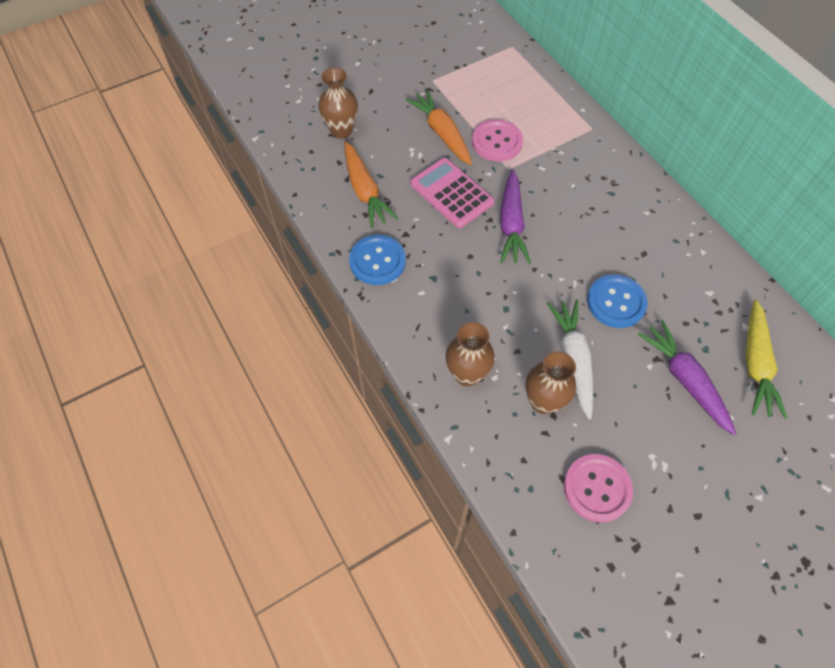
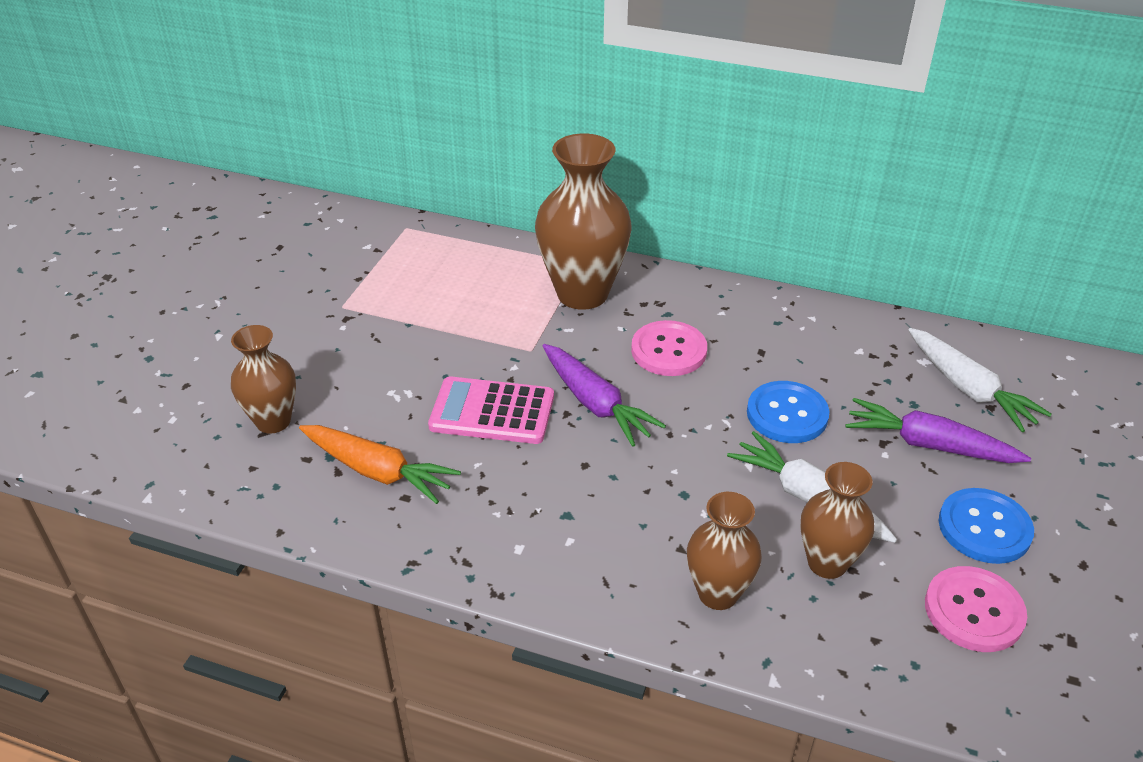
camera: 40 degrees left, 20 degrees down
(377, 261) = (477, 540): blue button -> blue button (984, 528)
(441, 133) = (412, 355): orange carrot -> none
(497, 142) = (489, 330): pink button -> pink button (668, 350)
(573, 149) = (582, 293): none -> brown vase
(755, 364) = (969, 389): yellow carrot -> white carrot

